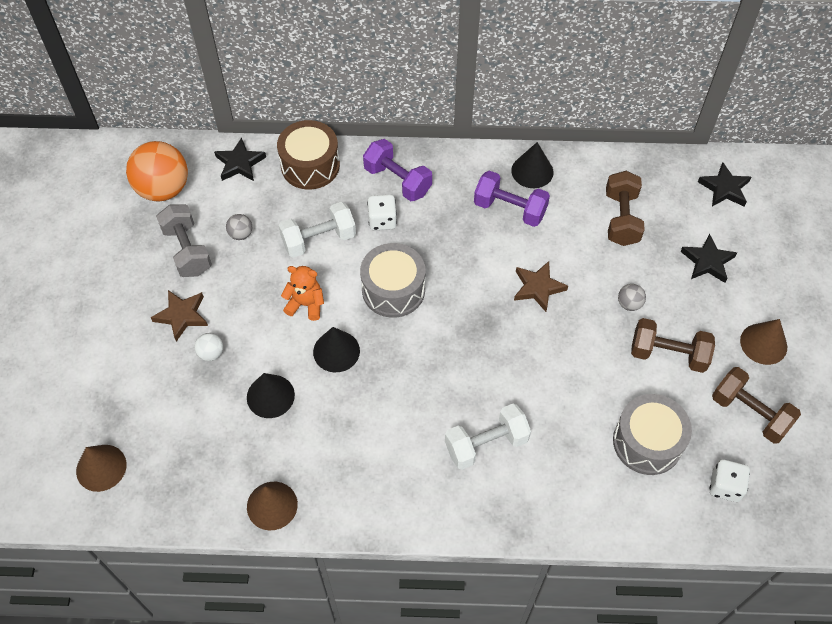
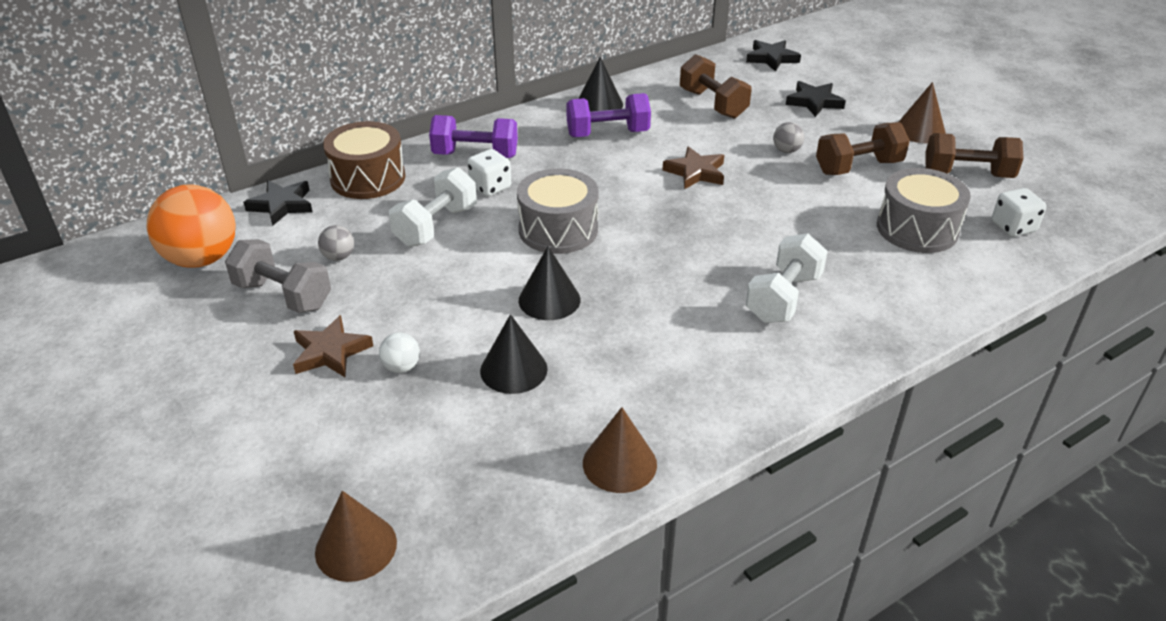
camera: 35 degrees left, 20 degrees down
(306, 304) = (474, 279): orange teddy bear -> none

